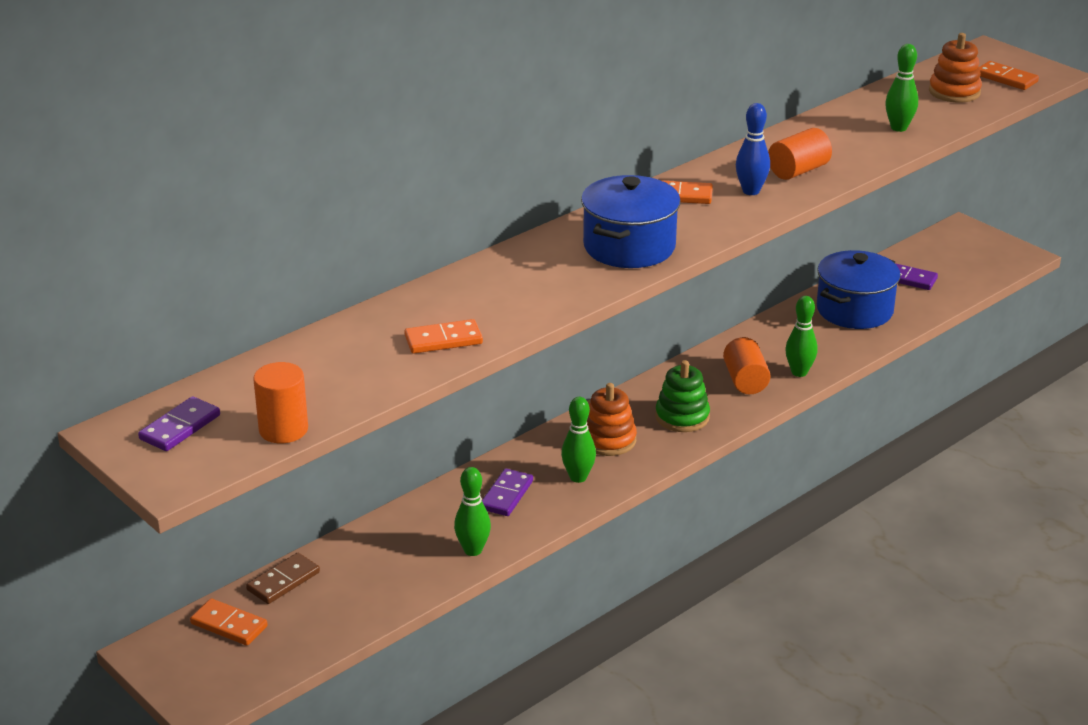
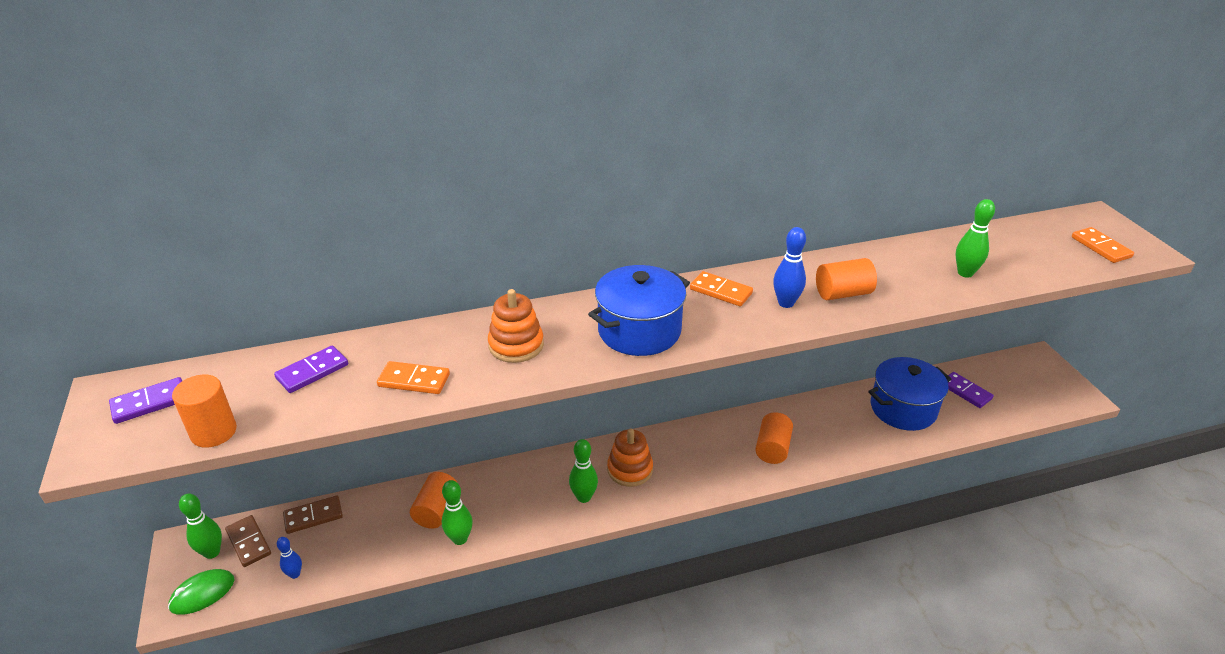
camera: 25 degrees right, 5 degrees up
(221, 681) = (202, 594): none -> green mouse
(229, 625) = (248, 542): orange domino -> brown domino
(313, 633) = (295, 574): none -> blue bowling pin
(424, 535) = (436, 510): none -> orange cylinder
(506, 495) = (520, 495): purple domino -> purple domino (312, 372)
(682, 417) = (700, 467): green stacking toy -> none
(799, 372) = (822, 454): green bowling pin -> green bowling pin (212, 552)
(954, 92) = (1041, 249): orange stacking toy -> orange stacking toy (516, 345)

